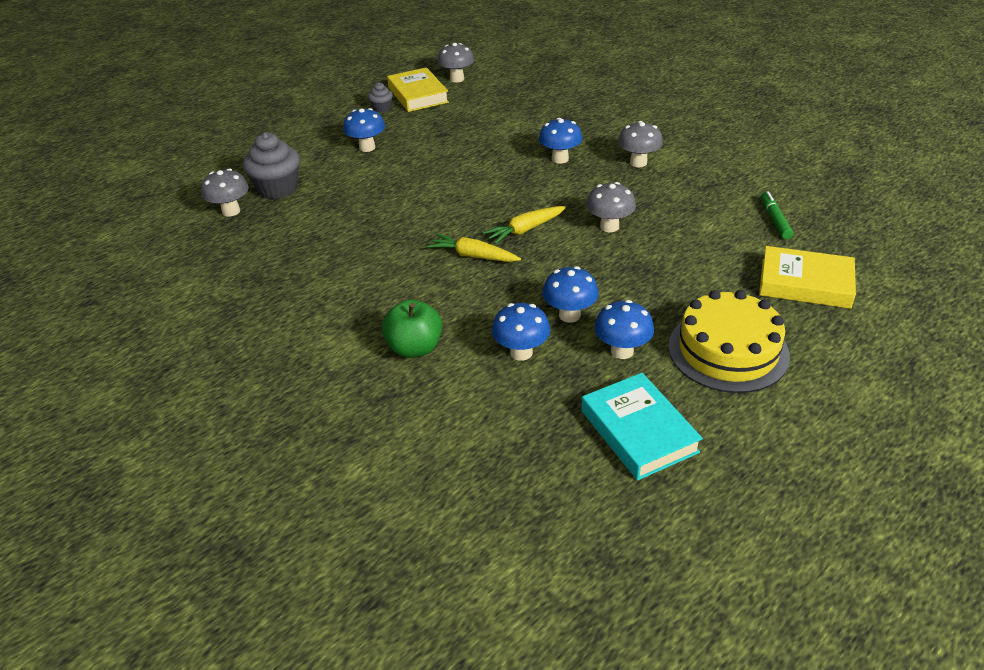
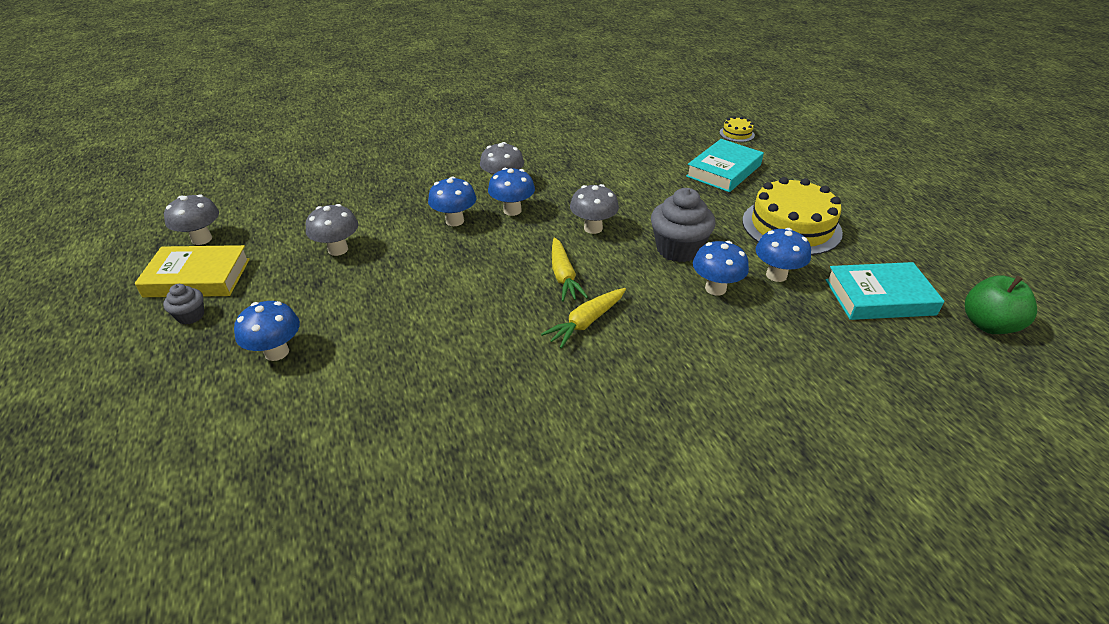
camera: 70 degrees left, 0 degrees up
(231, 211) = (299, 546): grey mushroom -> grey mushroom (338, 249)
(278, 189) = (289, 471): grey cupcake -> grey cupcake (678, 249)
(415, 348) = (728, 406): green apple -> green apple (988, 324)
(521, 352) = (760, 332): blue mushroom -> blue mushroom (512, 210)
(775, 220) = (637, 155): green marker -> none
(805, 283) = (723, 170): yellow book -> turquoise book
(914, 278) = (737, 134): none -> yellow cake

